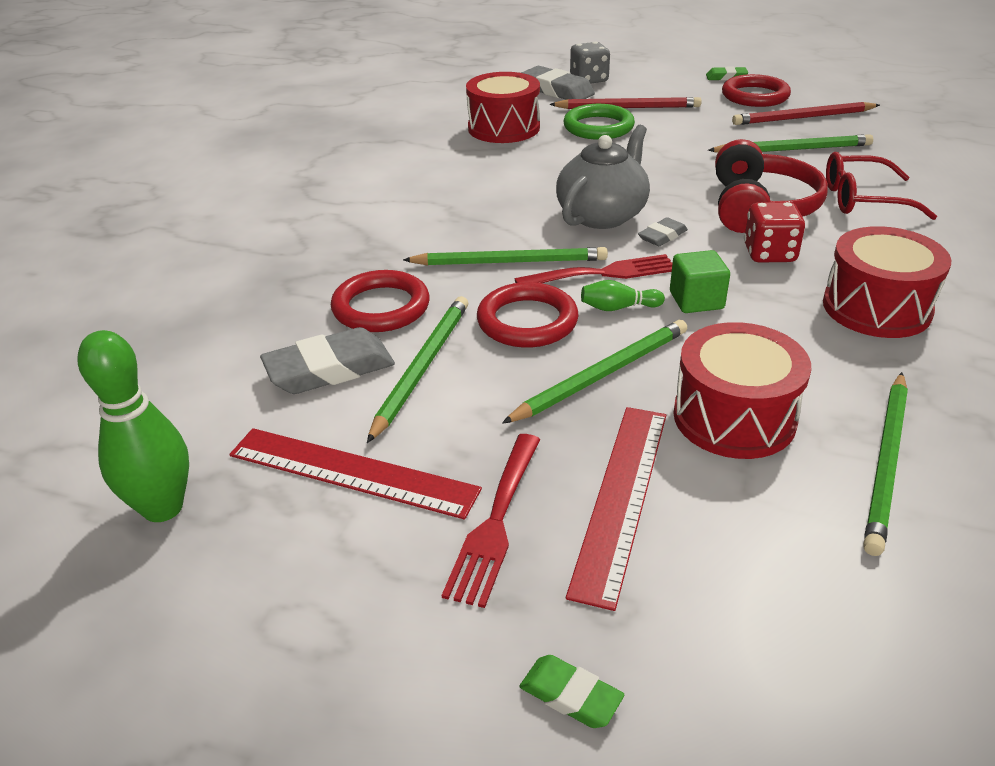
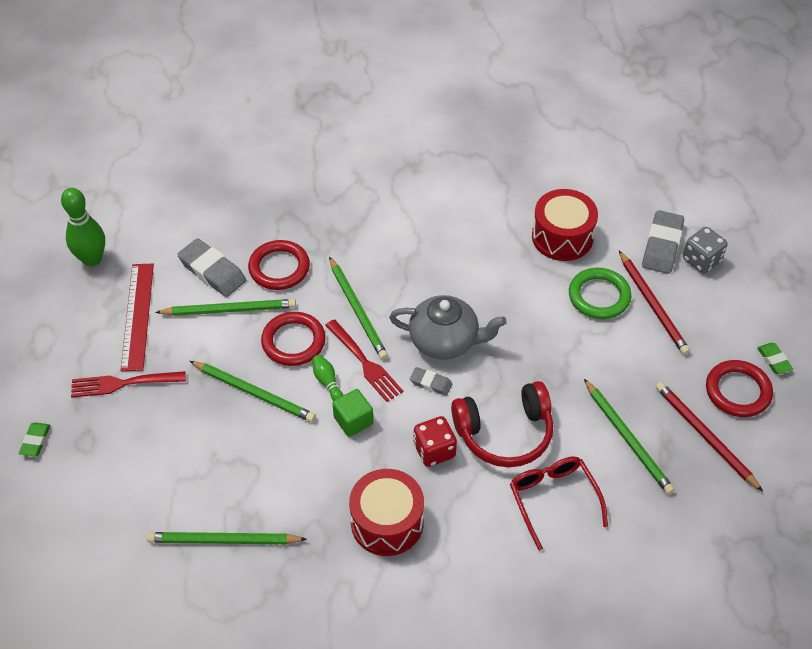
camera: 65 degrees right, 15 degrees up
(621, 498) = (156, 428): red ruler -> none
(734, 417) = (238, 463): red drum -> none

